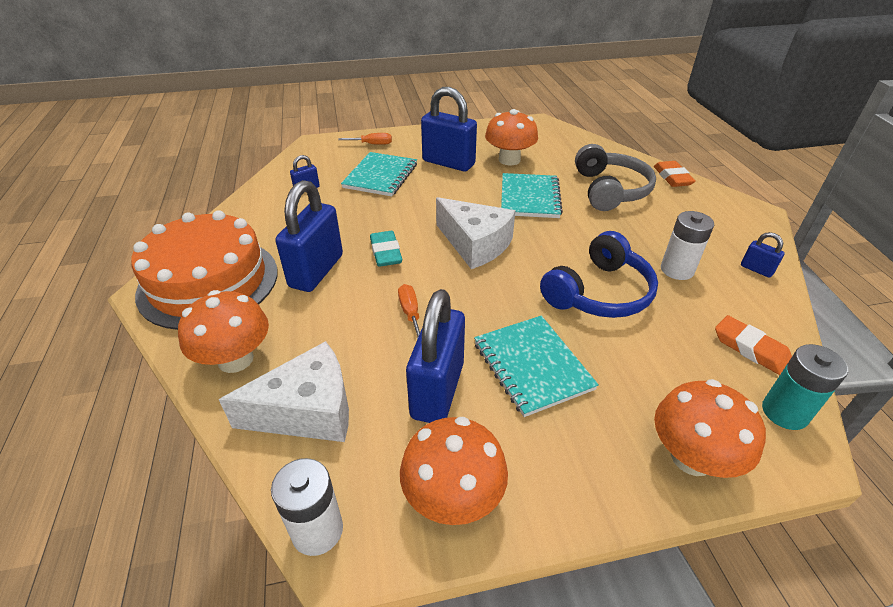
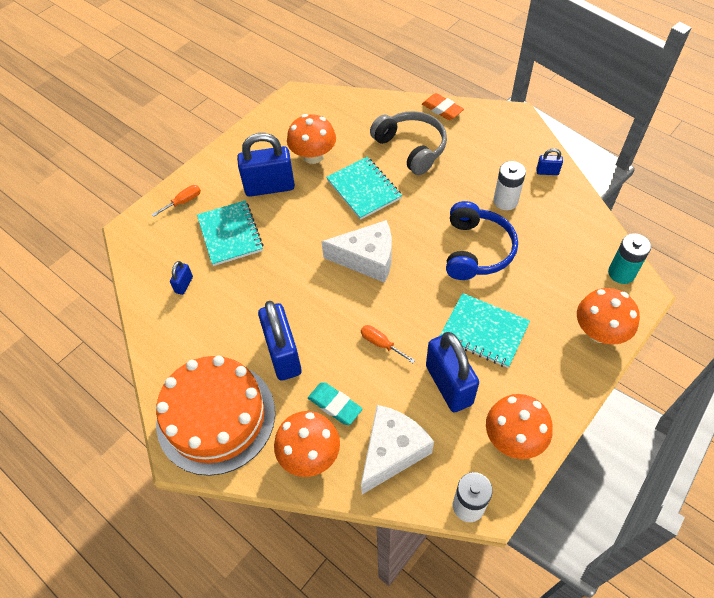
camera: 35 degrees left, 15 degrees up
(386, 252) = (314, 306): turquoise eraser -> turquoise eraser (335, 405)
(750, 349) = (581, 239): orange eraser -> none

